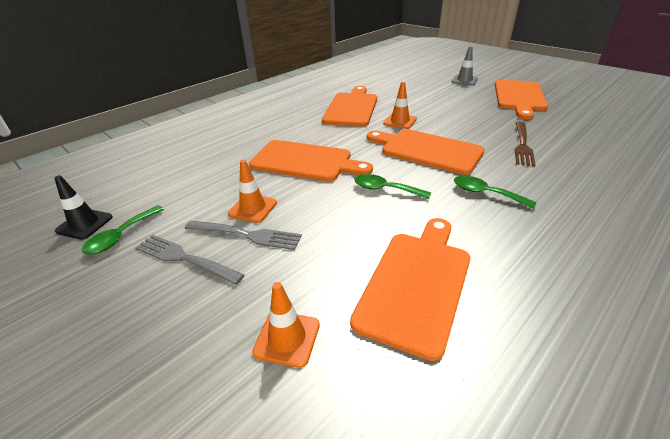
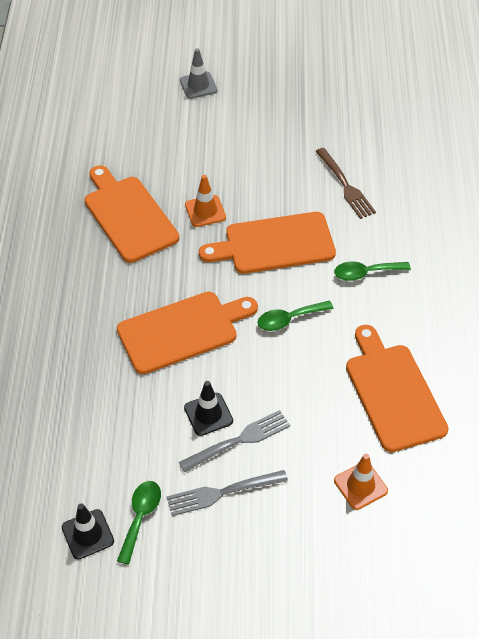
camera: 45 degrees left, 15 degrees up
(121, 236) = (140, 517): green spoon -> green spoon turned 150 degrees counterclockwise
(253, 208) = (208, 414): orange traffic cone -> black traffic cone
(519, 97) = (282, 95): orange cutting board -> none

